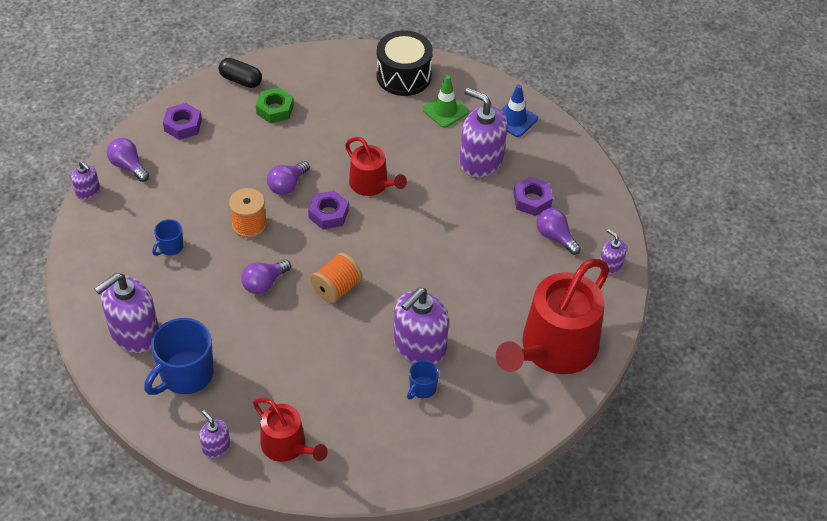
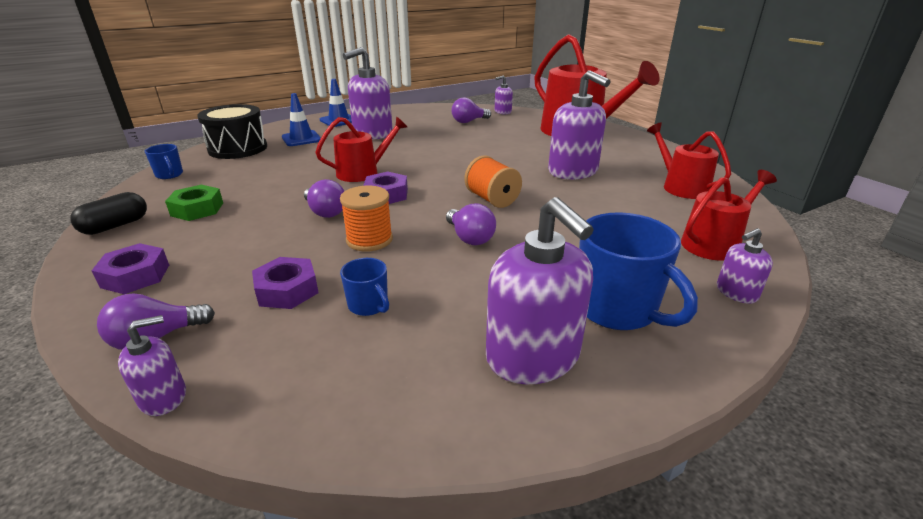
camera: 75 degrees left, 20 degrees down
(403, 438) = (681, 187): none -> red watering can
(422, 388) = (621, 175): blue mug -> blue mug (169, 175)
(445, 110) = (301, 139): green traffic cone -> blue traffic cone
(532, 200) = (427, 124): purple nut -> purple nut (287, 290)

